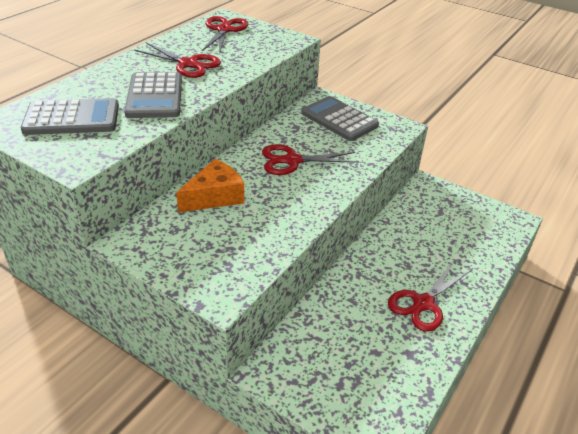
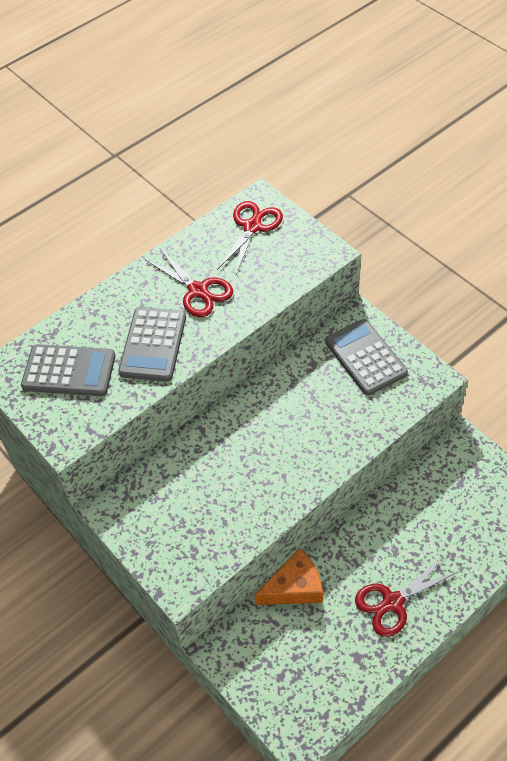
camera: 20 degrees right, 15 degrees up
(215, 196) = (201, 459): orange cheese -> orange cheese (294, 587)
(292, 160) = (293, 418): red scissors -> none

